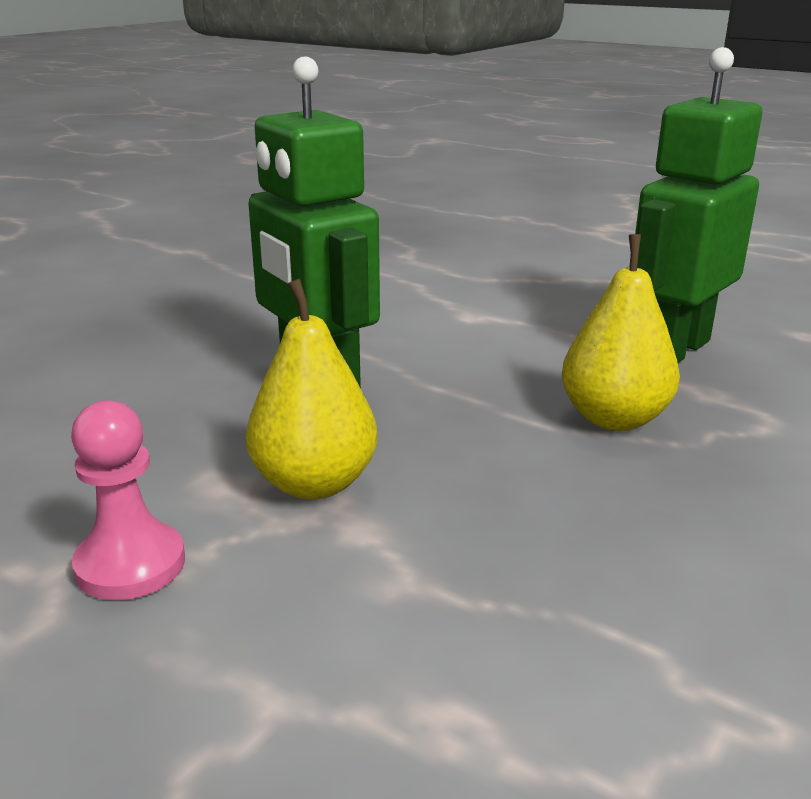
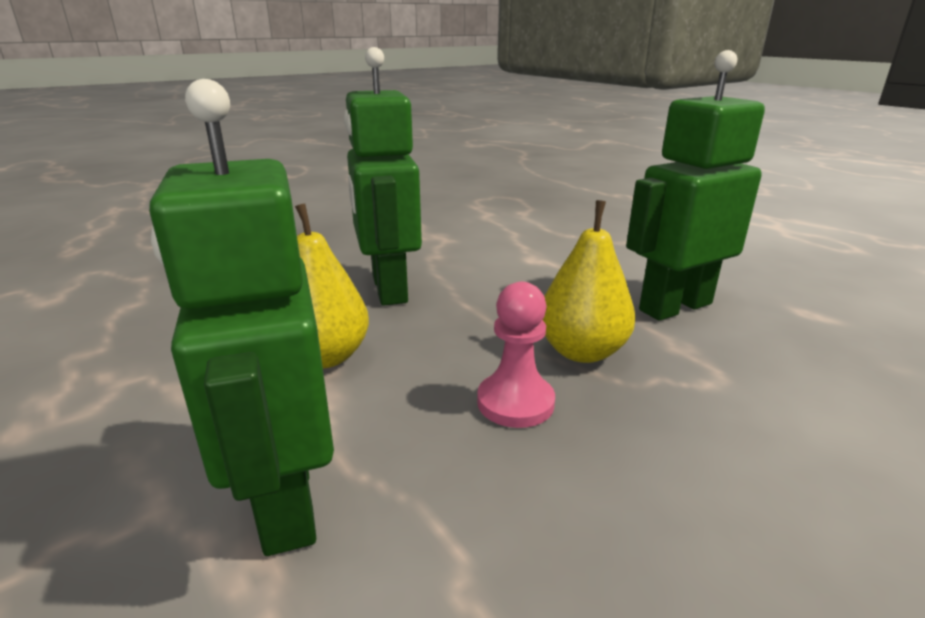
camera: 20 degrees right, 0 degrees up
(130, 564) = (166, 387): pink pawn -> pink pawn (515, 402)
(423, 651) = (285, 501): none -> green robot

